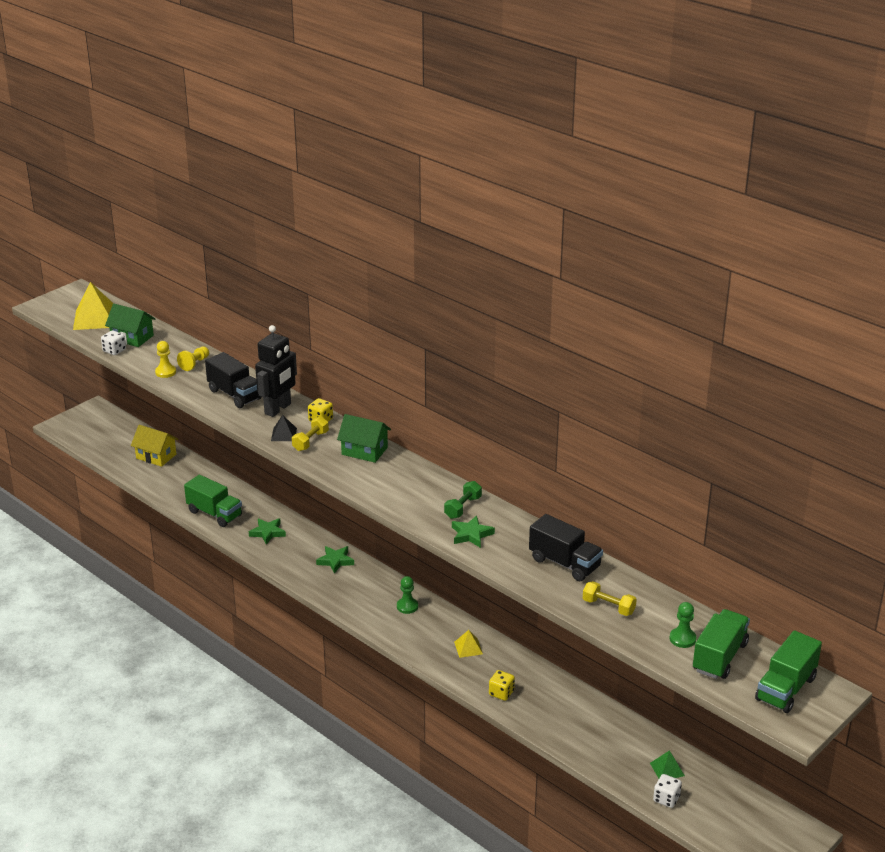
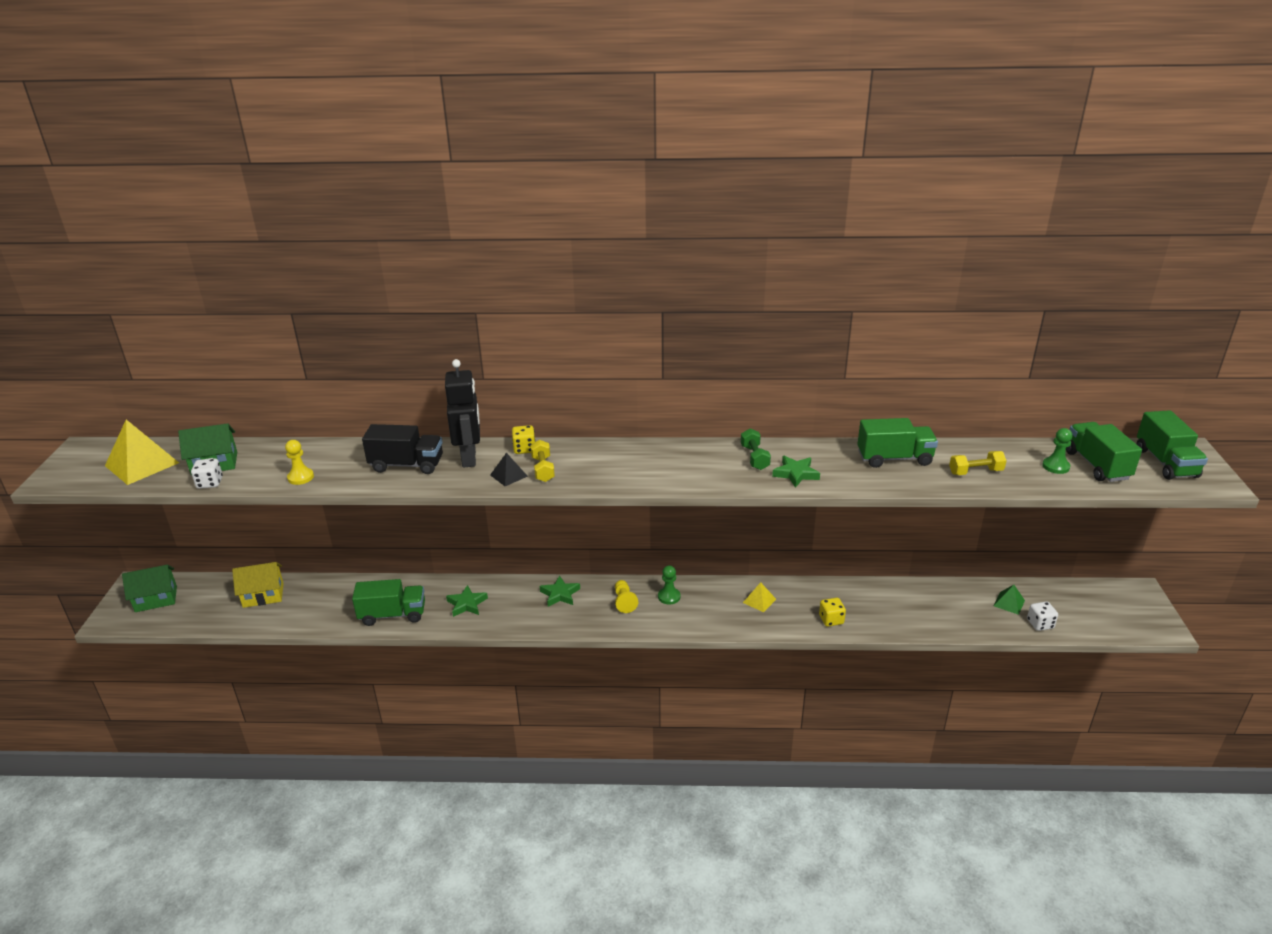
camera: 40 degrees left, 0 degrees up
(194, 364) = (322, 457): yellow pawn -> yellow pawn (624, 601)
(364, 451) = (603, 454): green house -> green house (156, 599)
(564, 563) = (894, 458): black truck -> green truck

